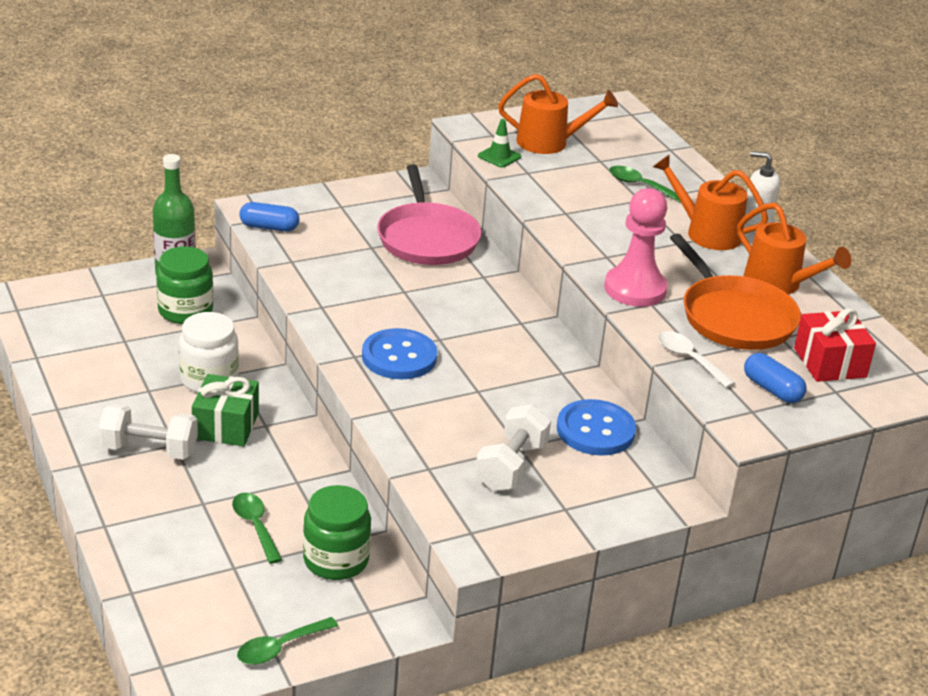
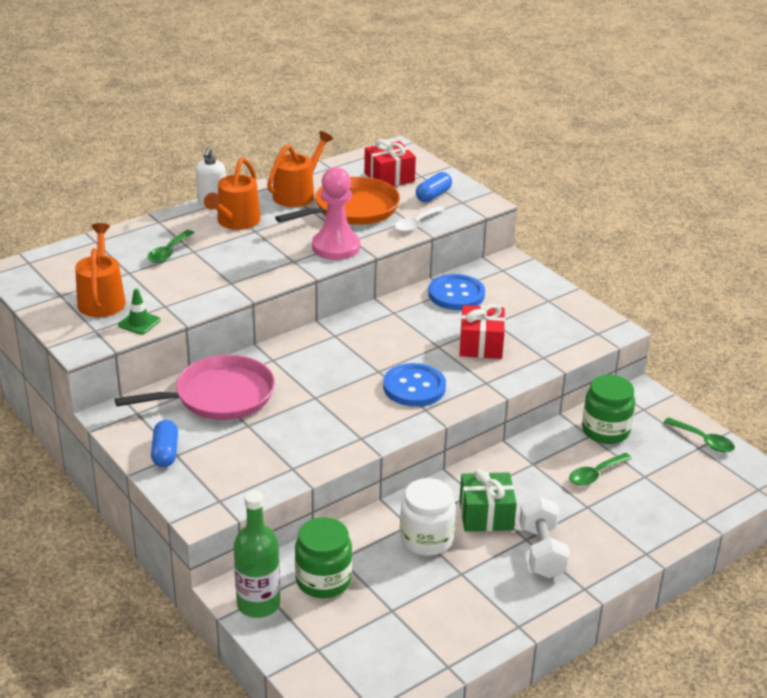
camera: 100 degrees left, 0 degrees up
(269, 227) = (235, 493): blue capsule -> blue capsule (165, 452)
(471, 424) = (481, 345): none -> red gift
(511, 467) = (519, 324): white dumbbell -> none

